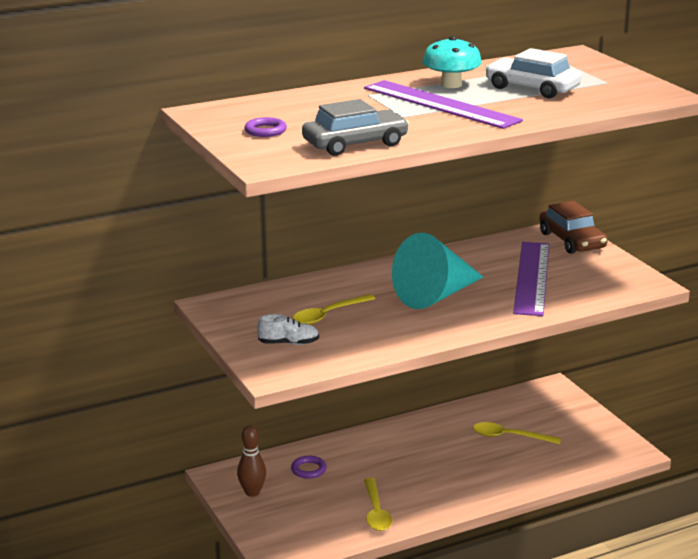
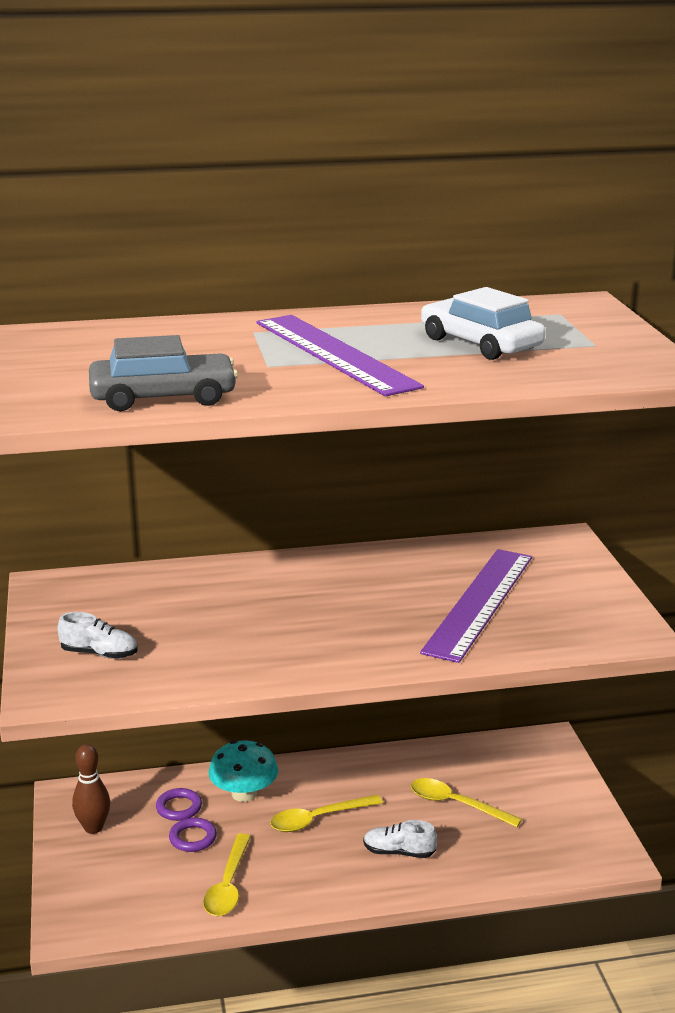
camera: 15 degrees right, 0 degrees up
(265, 131) = (69, 367): purple ring -> purple ring (193, 838)
(328, 315) = (178, 620): yellow spoon -> yellow spoon (318, 819)
(436, 295) = (335, 611): turquoise cone -> none
(451, 85) = (375, 328): turquoise mushroom -> turquoise mushroom (244, 793)
(485, 472) = (399, 852): none -> white shoe
(572, 241) = (566, 556): brown car -> none

